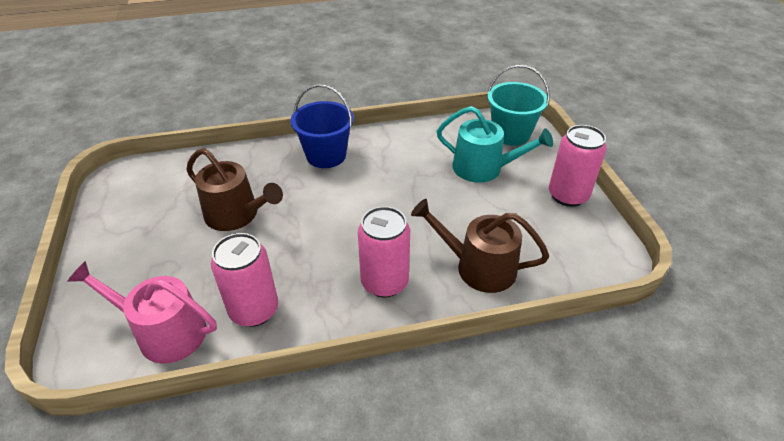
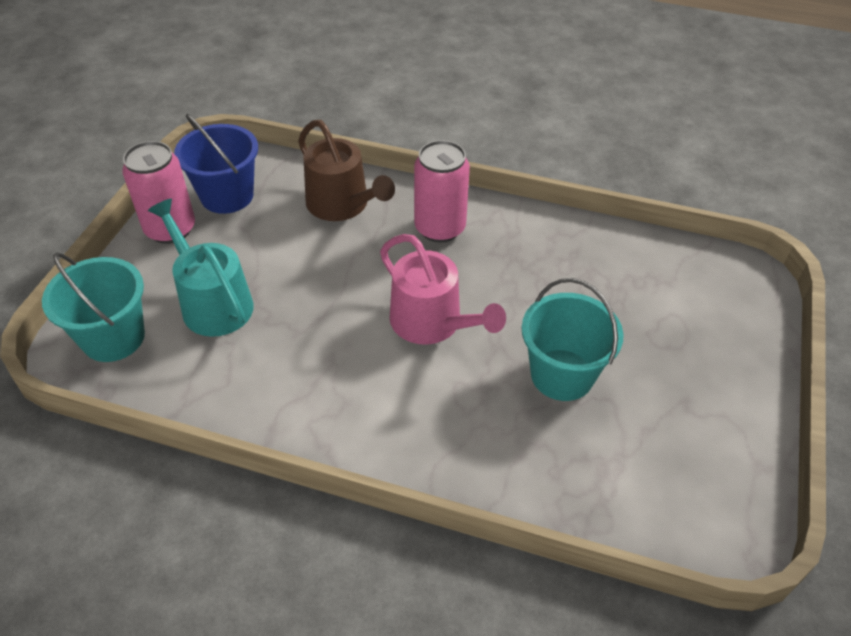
camera: 150 degrees left, 5 degrees up
(164, 332) = (670, 270): pink watering can -> pink watering can (432, 323)
(236, 215) = (562, 375): brown watering can -> turquoise bucket
(254, 310) = (578, 255): pink can -> none
(326, 155) = (392, 424): blue bucket -> blue bucket (227, 196)

